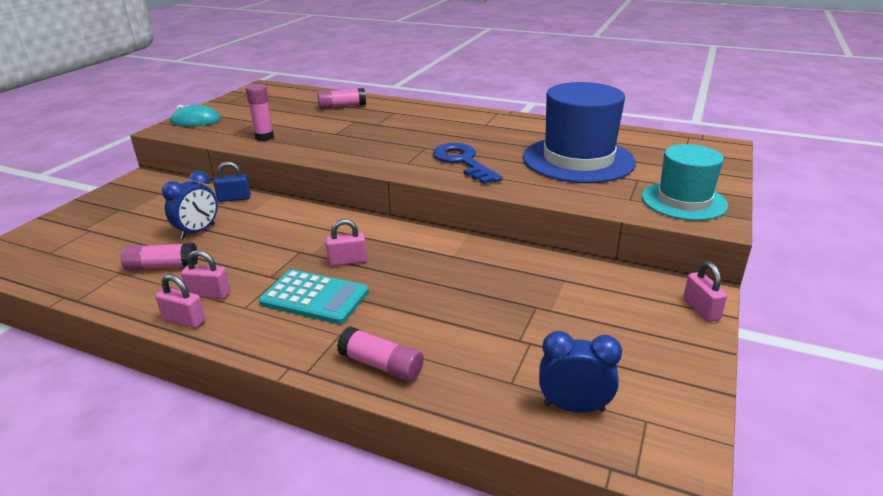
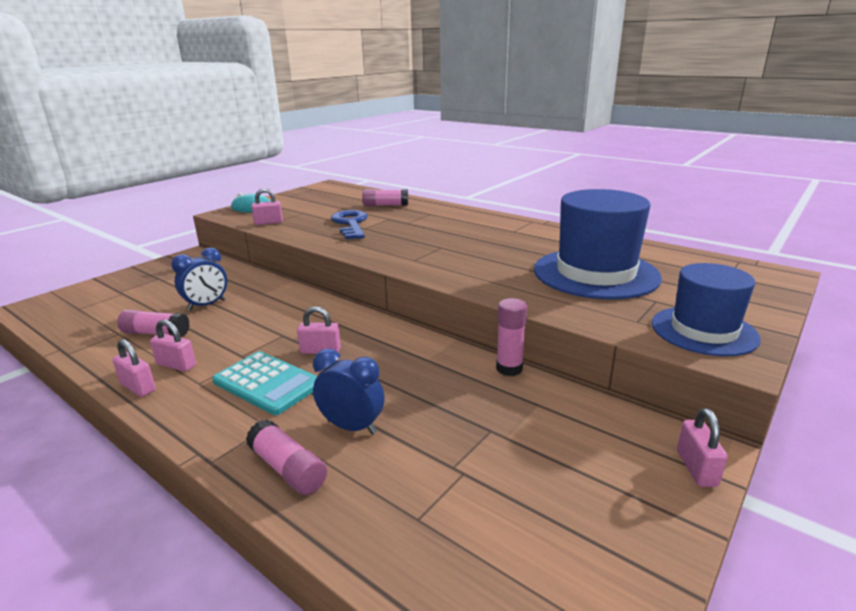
camera: 15 degrees right, 5 degrees down
(227, 136) = (268, 223): none -> pink padlock
(234, 198) = (257, 279): blue padlock -> none
(264, 137) = (299, 226): pink glue stick -> pink glue stick (509, 368)
(463, 162) = (470, 264): blue key -> blue key (350, 224)
(574, 407) = (477, 569): blue clock -> blue clock (352, 427)
(684, 201) = (703, 331): turquoise hat -> blue hat

